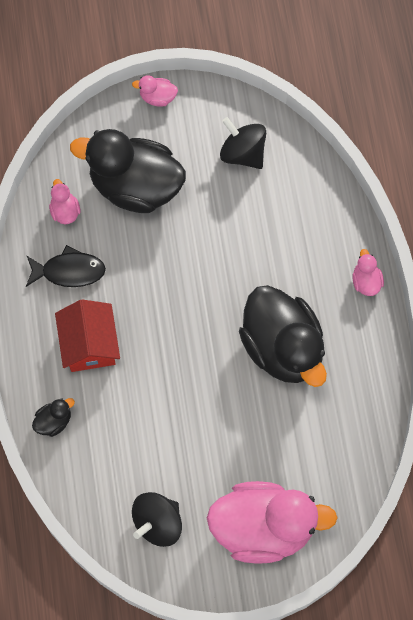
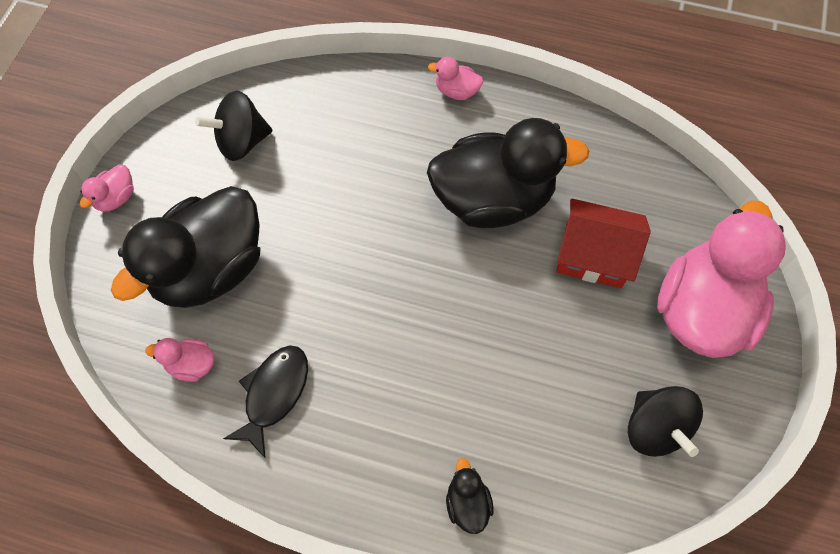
camera: 65 degrees left, 5 degrees down
(89, 344) = (384, 411): red house -> red house (593, 255)

